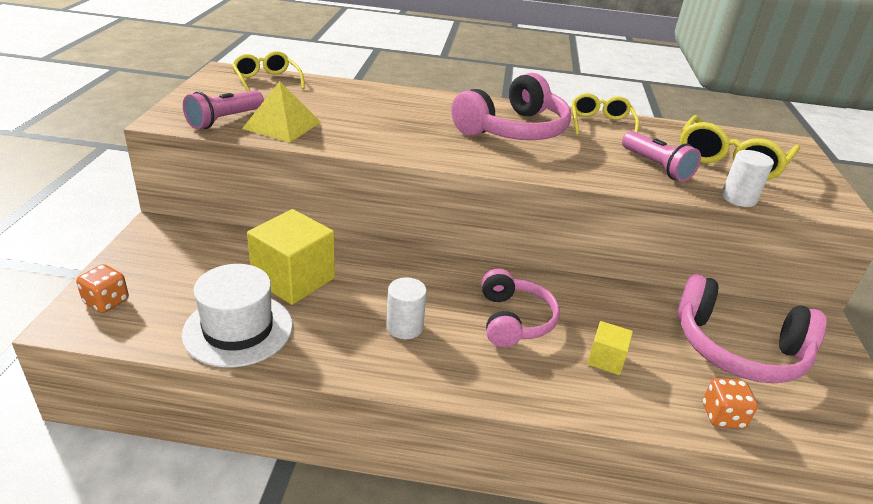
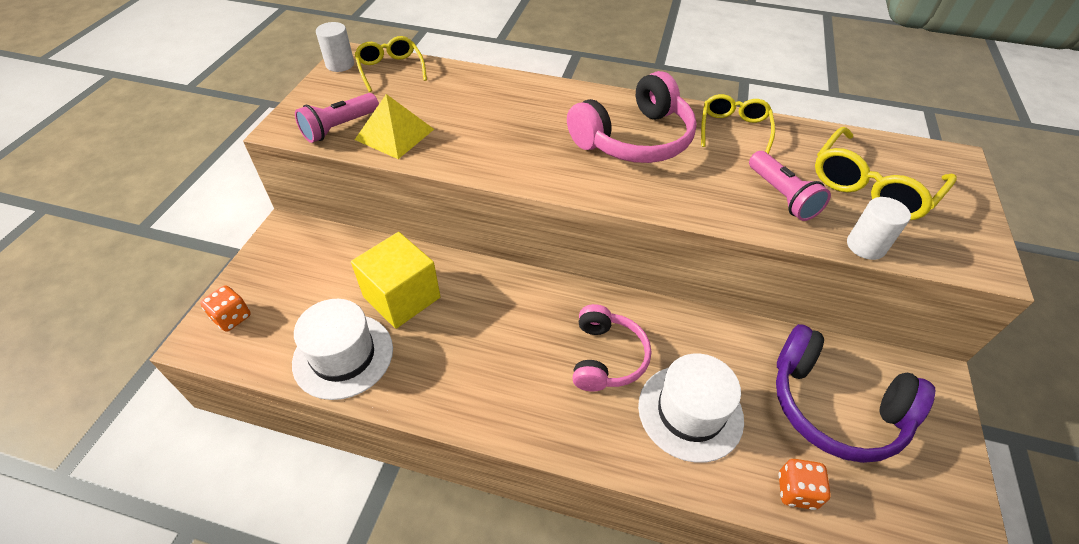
camera: 10 degrees right, 15 degrees up
(404, 327) = (497, 361): white cylinder -> white cylinder (340, 64)
(606, 359) = (690, 412): yellow cube -> white hat
(738, 349) = (834, 407): pink headphones -> purple headphones

